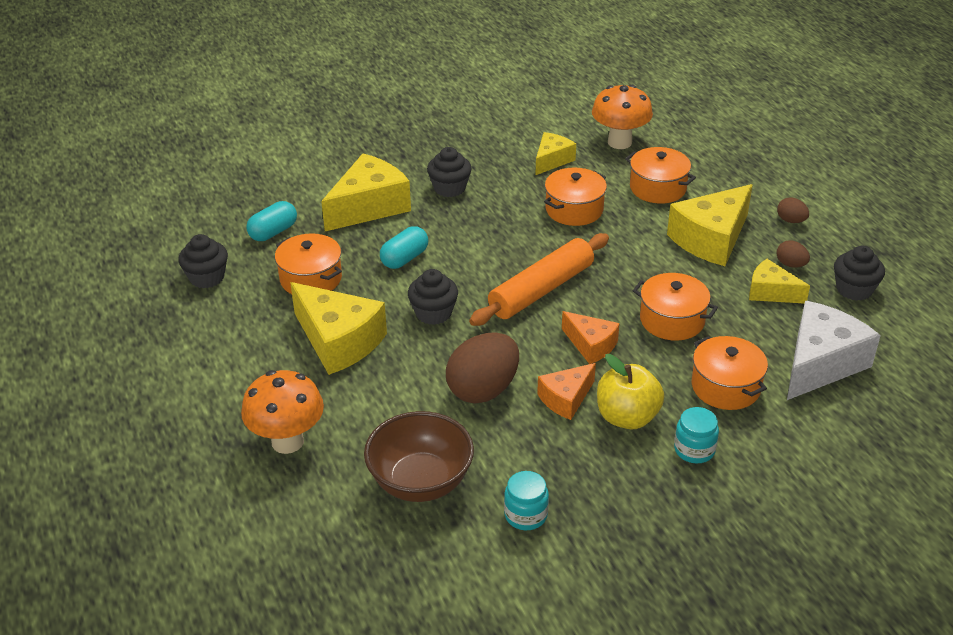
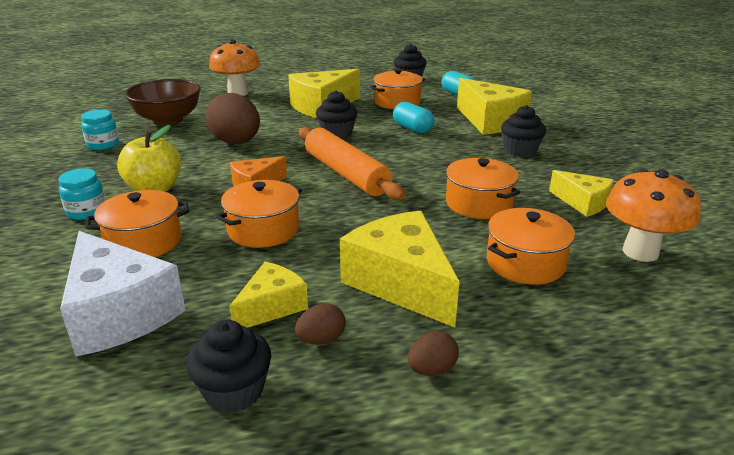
camera: 100 degrees right, 10 degrees down
(566, 399) = (199, 168): orange cheese -> none

